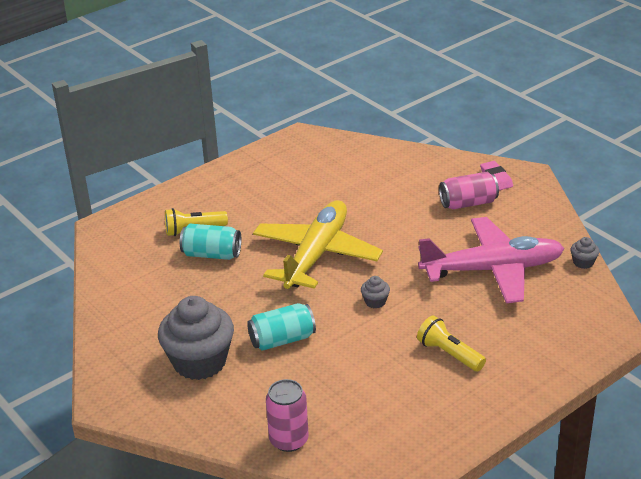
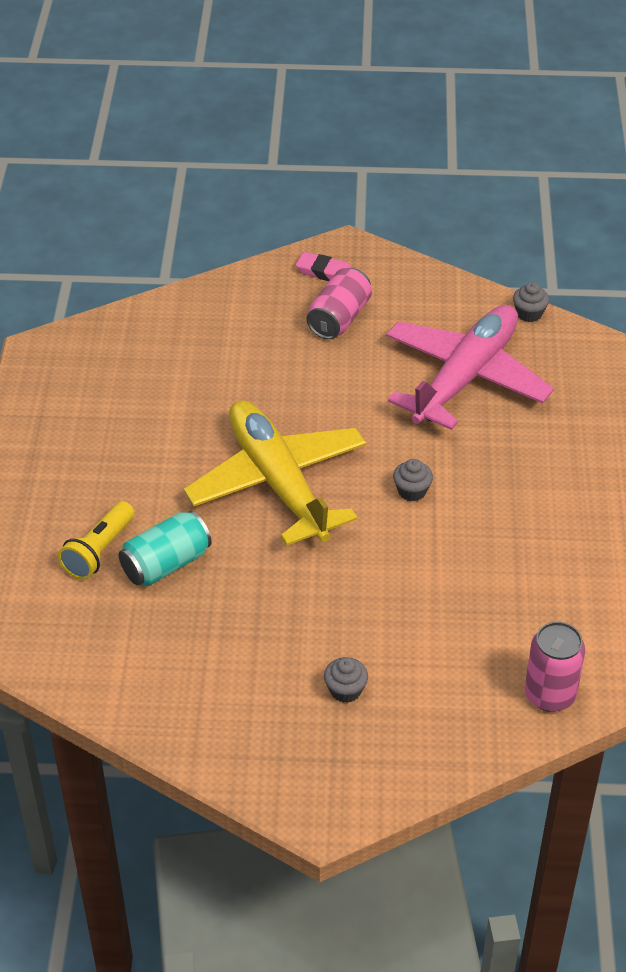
camera: 50 degrees left, 10 degrees up
(199, 362) = (345, 690): grey cupcake -> grey cupcake, size x0.41
(282, 340) = (387, 600): turquoise can -> none
(449, 354) = (554, 494): yellow flashlight -> none

